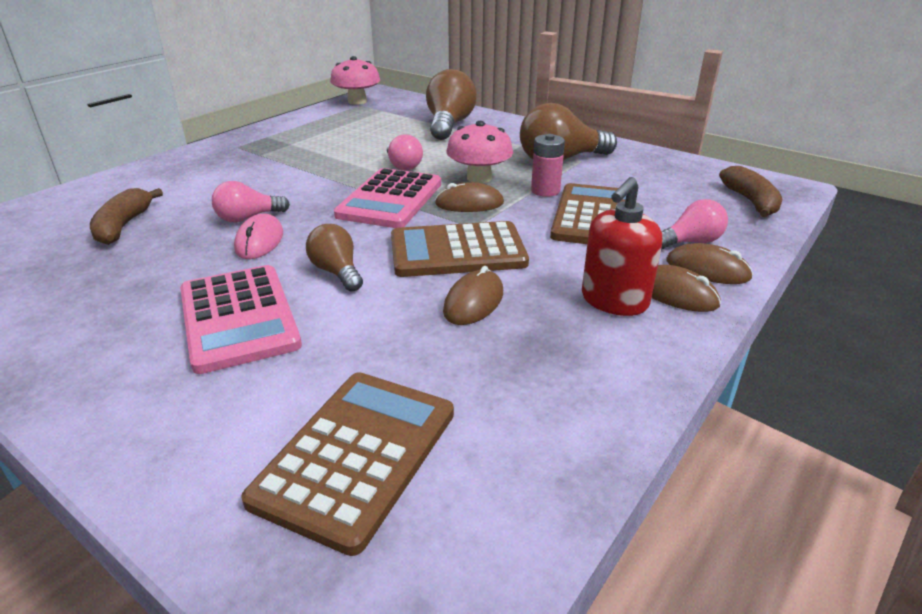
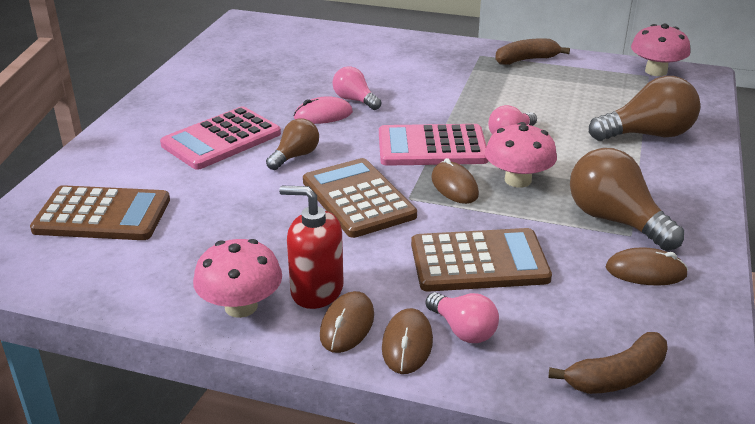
camera: 70 degrees right, 0 degrees up
(123, 226) = (314, 65): brown banana -> brown banana (526, 60)
(473, 302) = (282, 221): brown mouse -> brown mouse (645, 271)
(545, 191) = (519, 223): pink battery -> none
(630, 352) = (241, 306): none -> pink mushroom

